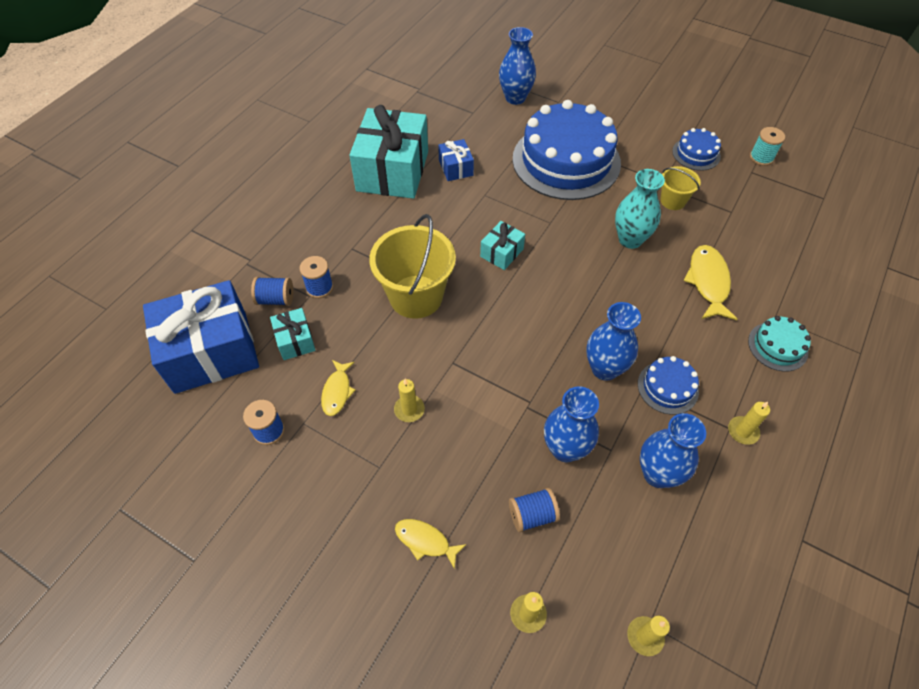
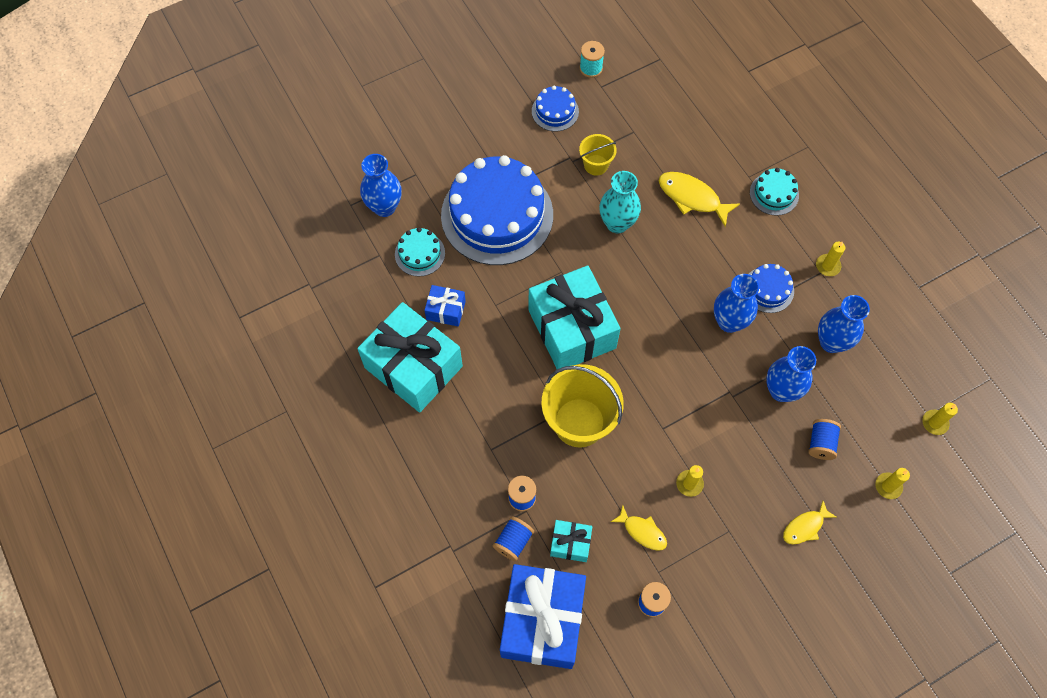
camera: 60 degrees left, 10 degrees up
(492, 133) = (420, 253): none -> turquoise cake
(502, 253) = (572, 329): turquoise gift -> turquoise gift, size x2.19

